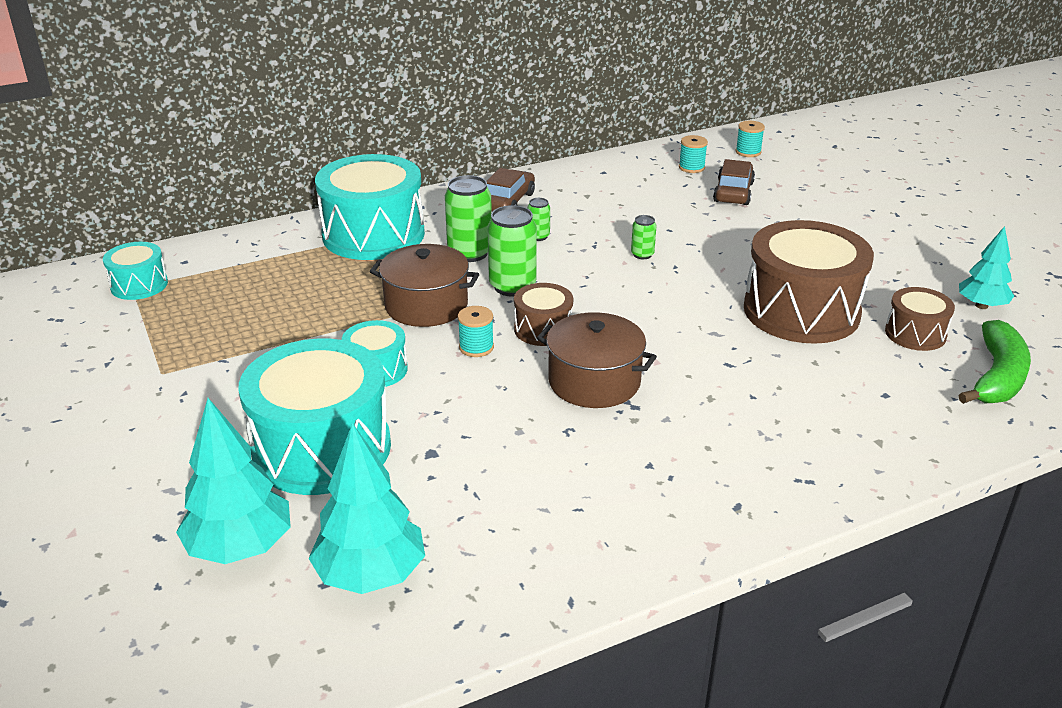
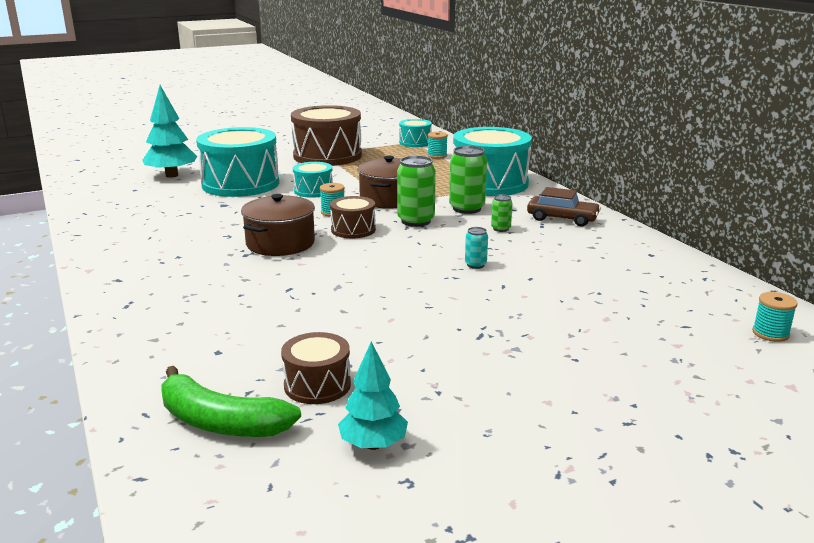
camera: 90 degrees right, 10 degrees down
(370, 575) = (133, 197): turquoise tree -> none
(642, 254) = (475, 265): green can -> turquoise can
(691, 167) = (693, 296): turquoise spool -> turquoise spool (437, 155)
(733, 192) = (637, 315): brown car -> none
(801, 311) = (370, 327): brown drum -> brown drum (327, 156)

